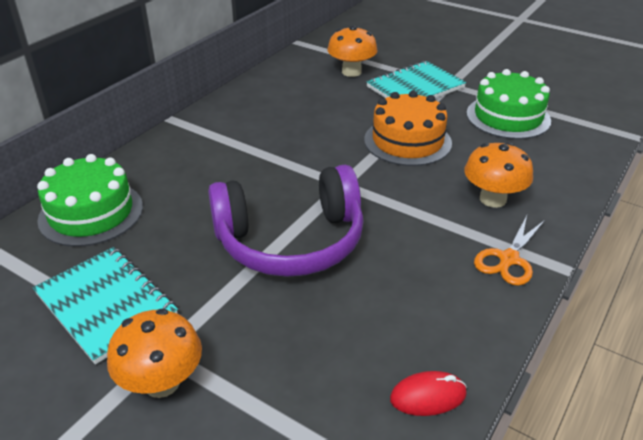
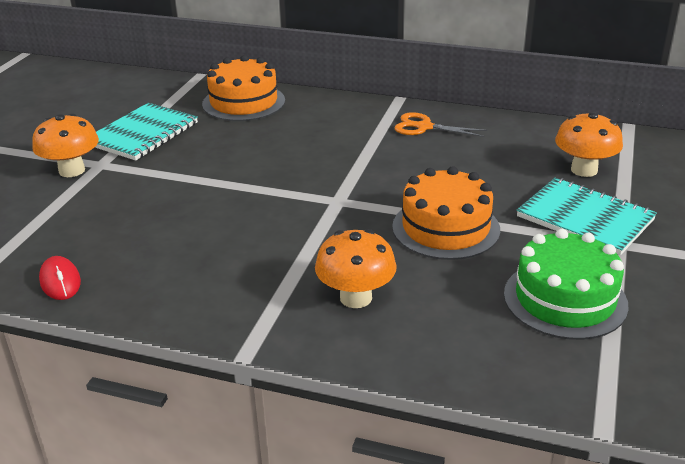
camera: 75 degrees right, 5 degrees down
(91, 213) = (243, 102): green cake -> orange cake
(290, 240) = (238, 189): purple headphones -> none
(508, 259) = (248, 315): orange scissors -> orange scissors (424, 127)

